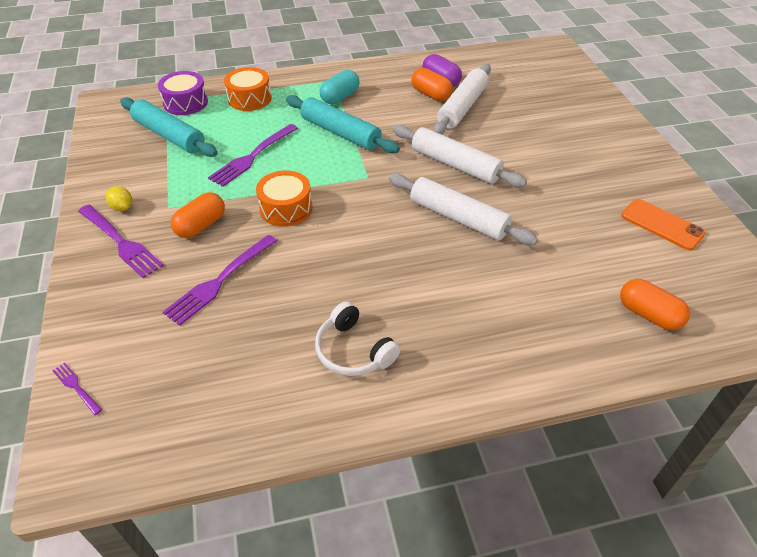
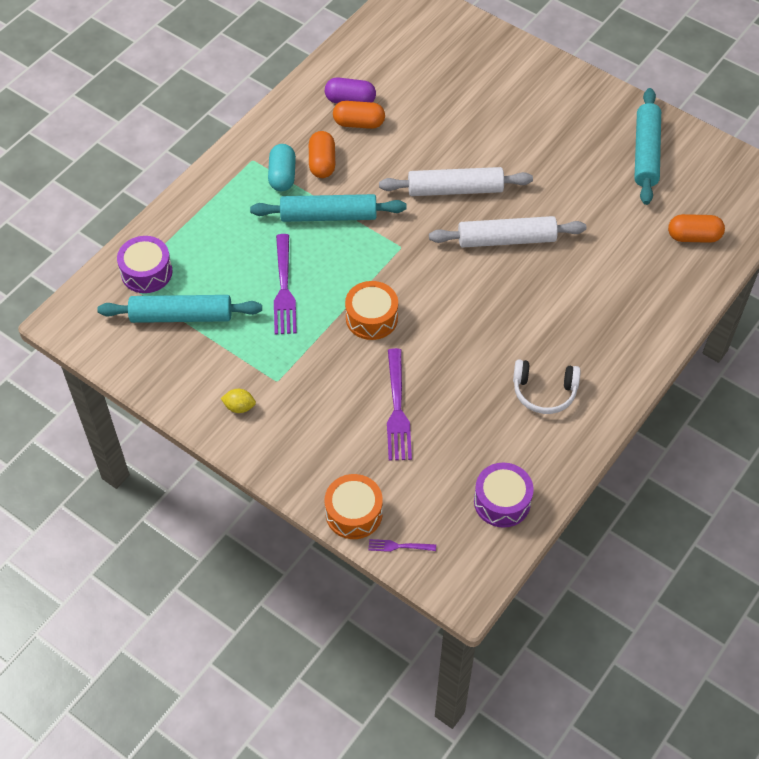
camera: 40 degrees left, 10 degrees up
(120, 242) = (281, 434): purple fork -> none
(201, 225) = (325, 377): orange capsule -> orange capsule (322, 163)
(201, 417) = (502, 501): none -> purple drum
(249, 99) = (201, 229): orange drum -> orange drum (354, 513)
(462, 107) = (400, 122): white rolling pin -> none
(662, 224) = (646, 153): orange phone -> turquoise rolling pin

